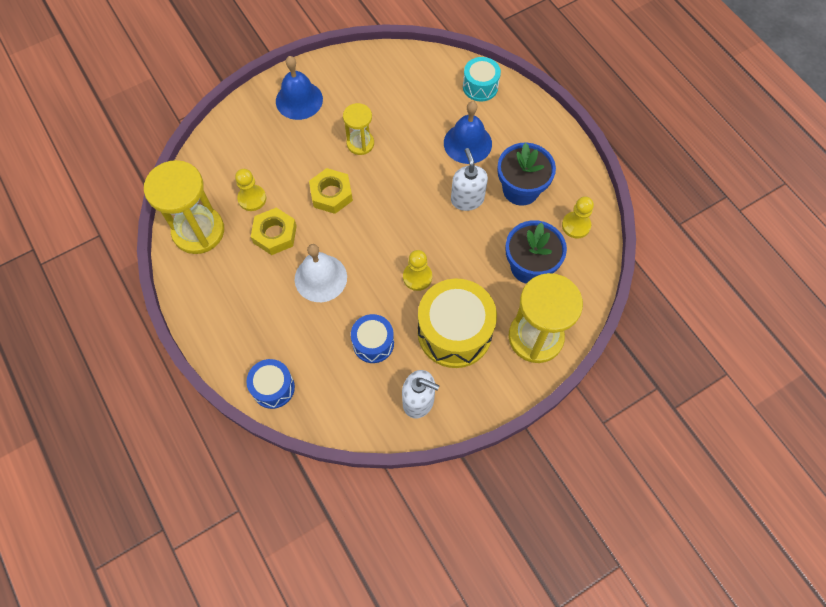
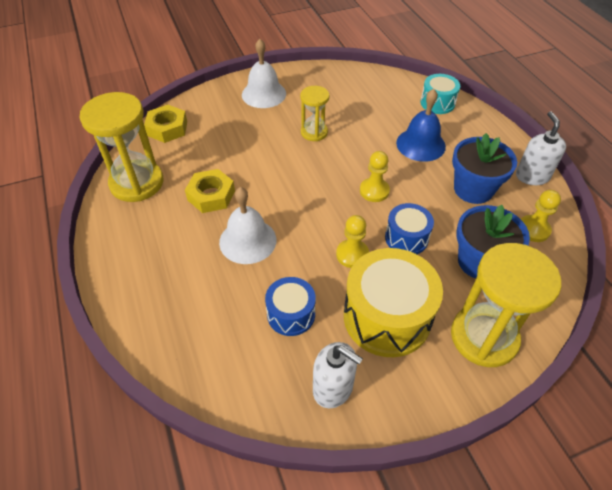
camera: 10 degrees right, 15 degrees down
(252, 198) = (198, 163): yellow pawn -> yellow pawn (374, 191)
(273, 388) = (165, 344): blue drum -> blue drum (406, 238)
(299, 100) = (264, 94): blue bell -> white bell
(331, 194) = (276, 169): yellow nut -> yellow nut (167, 128)
(467, 199) = (415, 190): white soap dispenser -> white soap dispenser (532, 176)

